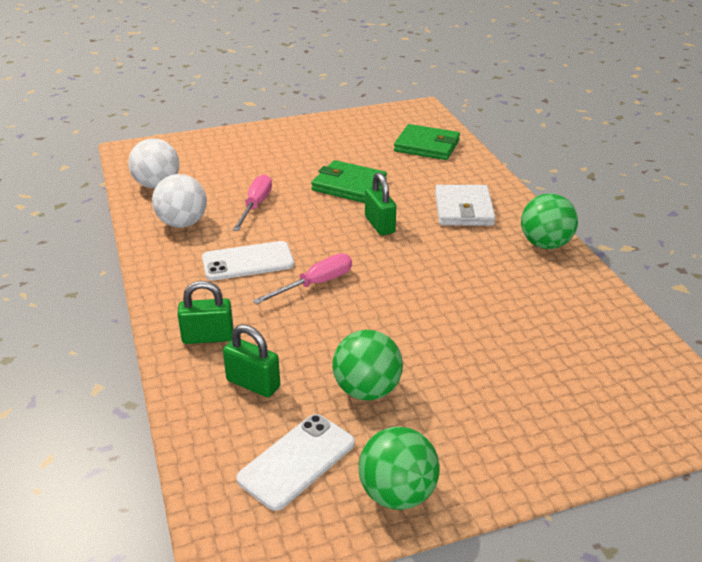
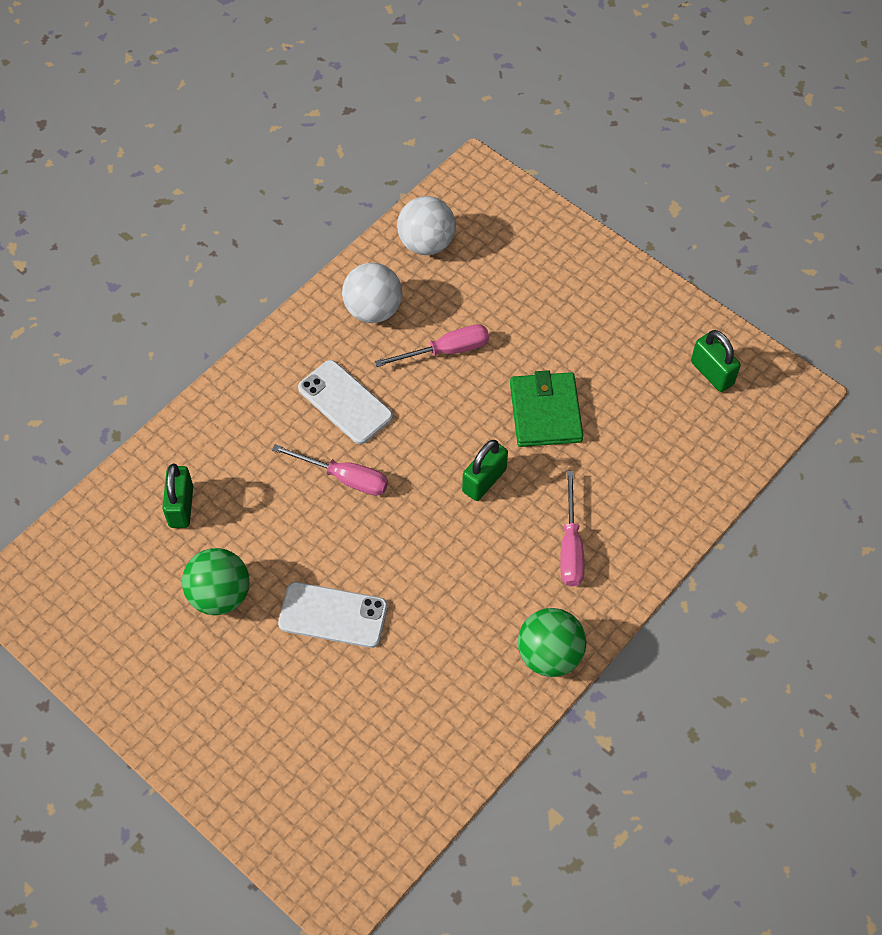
camera: 60 degrees right, 25 degrees up
(208, 337) = (219, 438): green padlock -> green padlock (712, 373)
(297, 461) = (113, 586): white phone -> white phone (333, 615)
(397, 494) = (116, 672): green ball -> none
(427, 146) = (696, 445): green wallet -> none
(463, 209) = (570, 546): white wallet -> pink screwdriver

